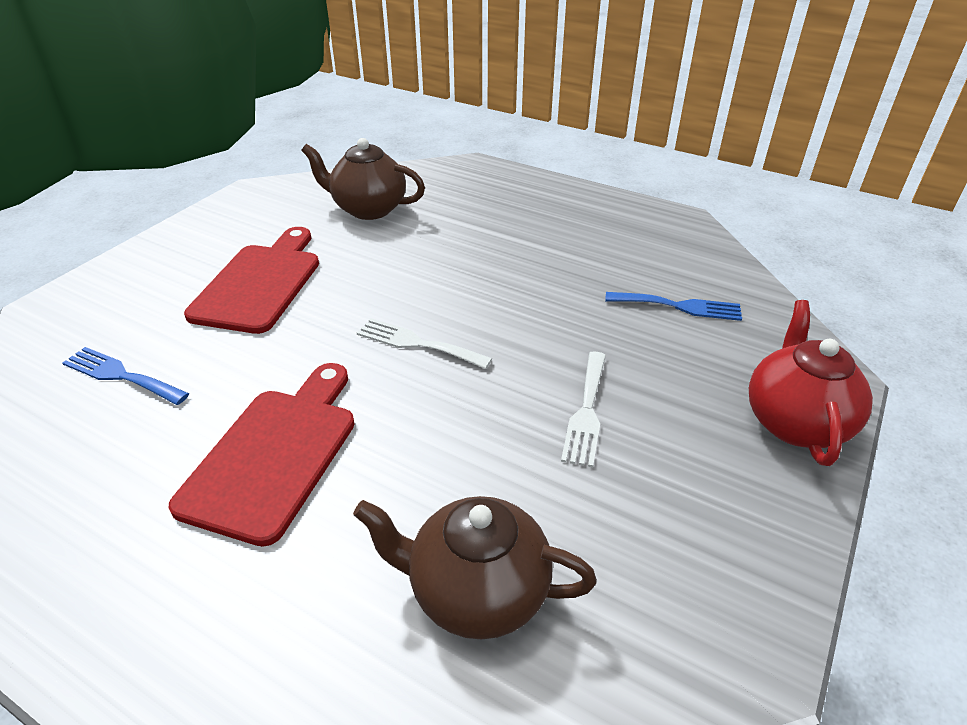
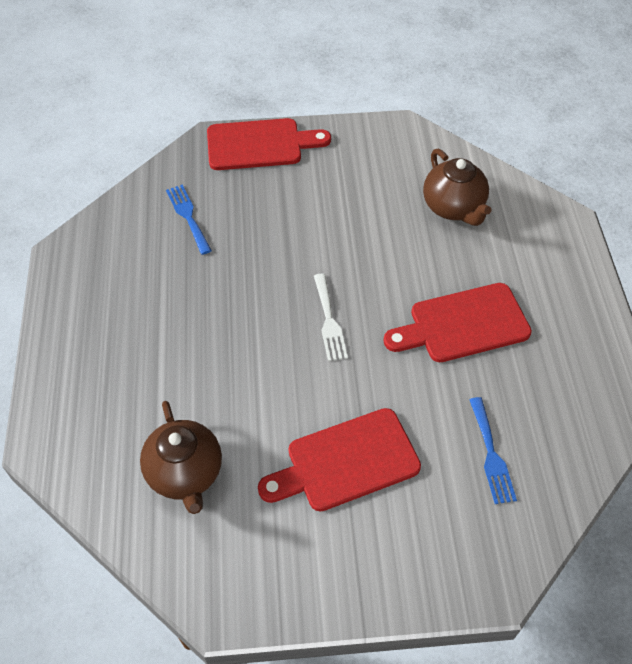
camera: 125 degrees left, 15 degrees up
(586, 411) = (319, 219): white fork -> none
(795, 422) = (260, 144): red teapot -> red cutting board

